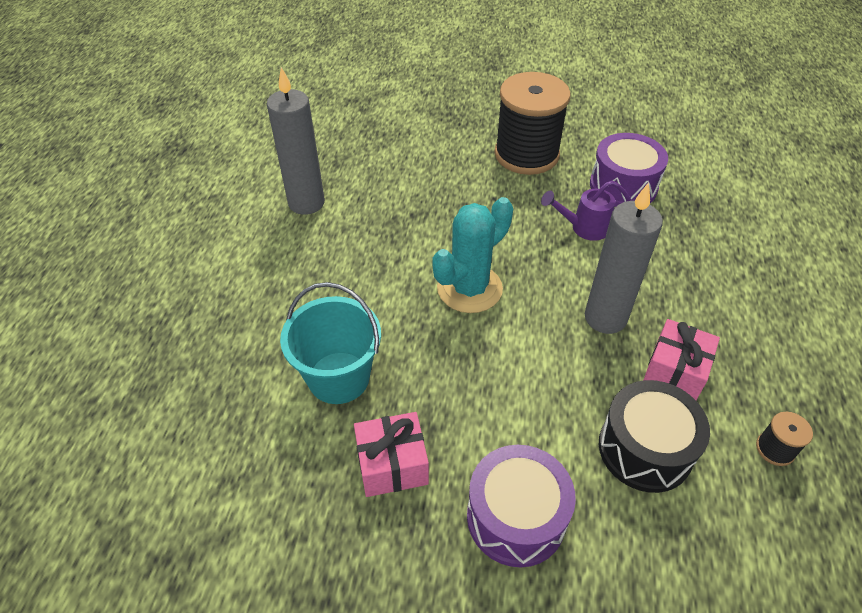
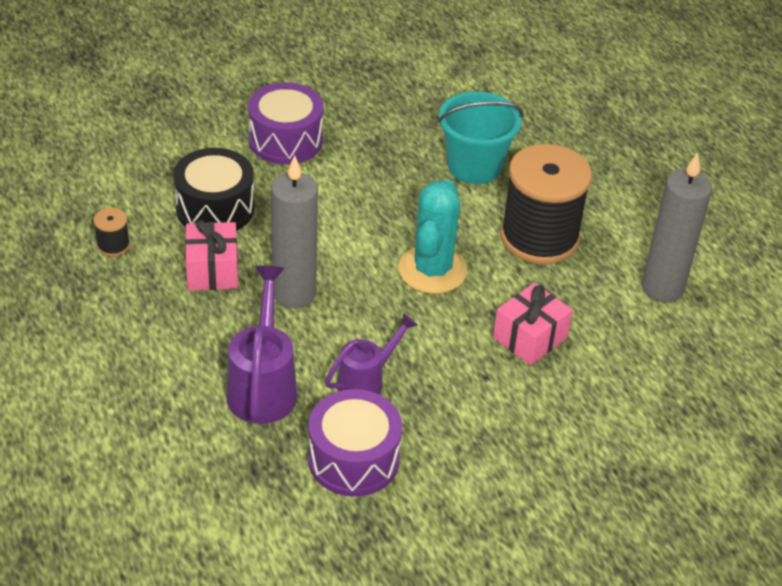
camera: 145 degrees right, 5 degrees down
(392, 465) = (388, 135): pink gift -> pink gift (530, 338)
(526, 154) = (496, 456): black spool -> black spool (539, 237)
(667, 254) = (263, 385): none -> purple watering can

